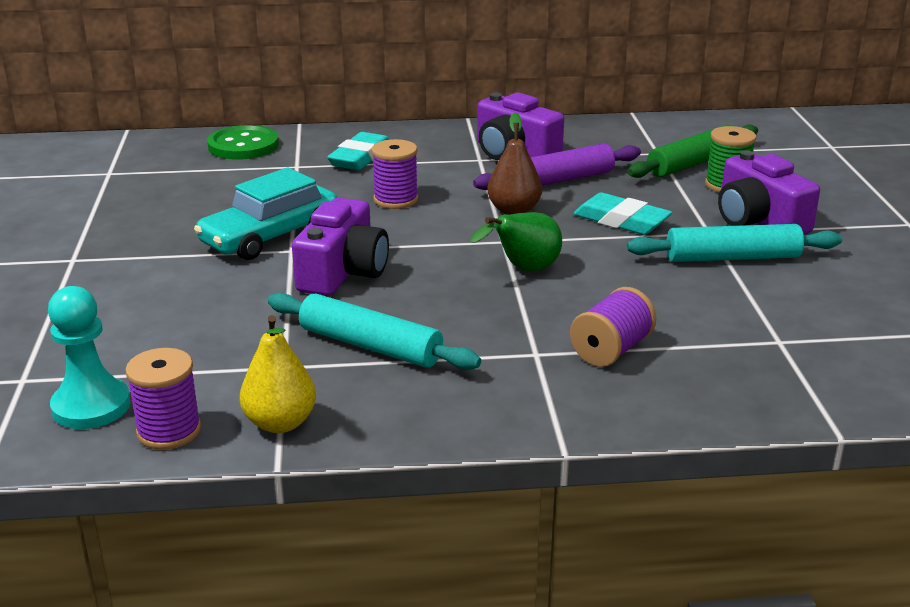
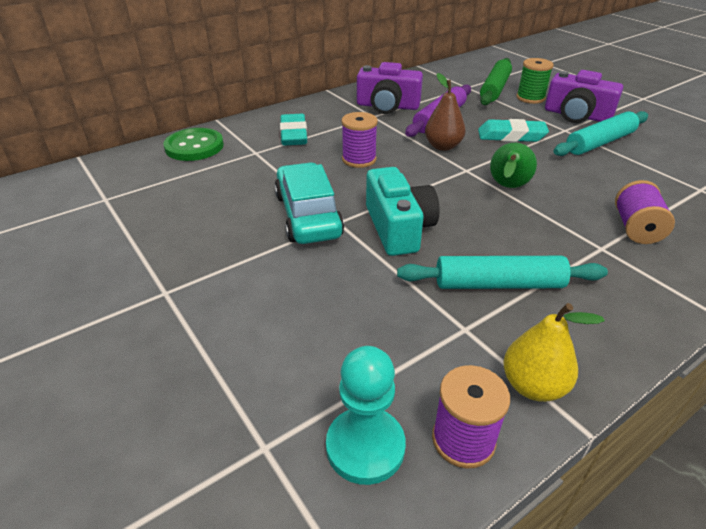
camera: 30 degrees left, 10 degrees up
(270, 236) = (308, 215): turquoise car -> turquoise car turned 150 degrees clockwise
(343, 272) = (398, 228): purple camera -> turquoise camera

